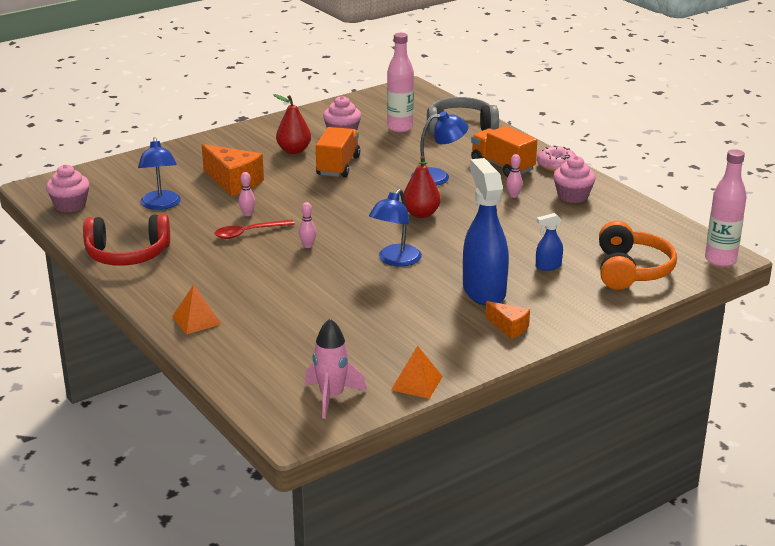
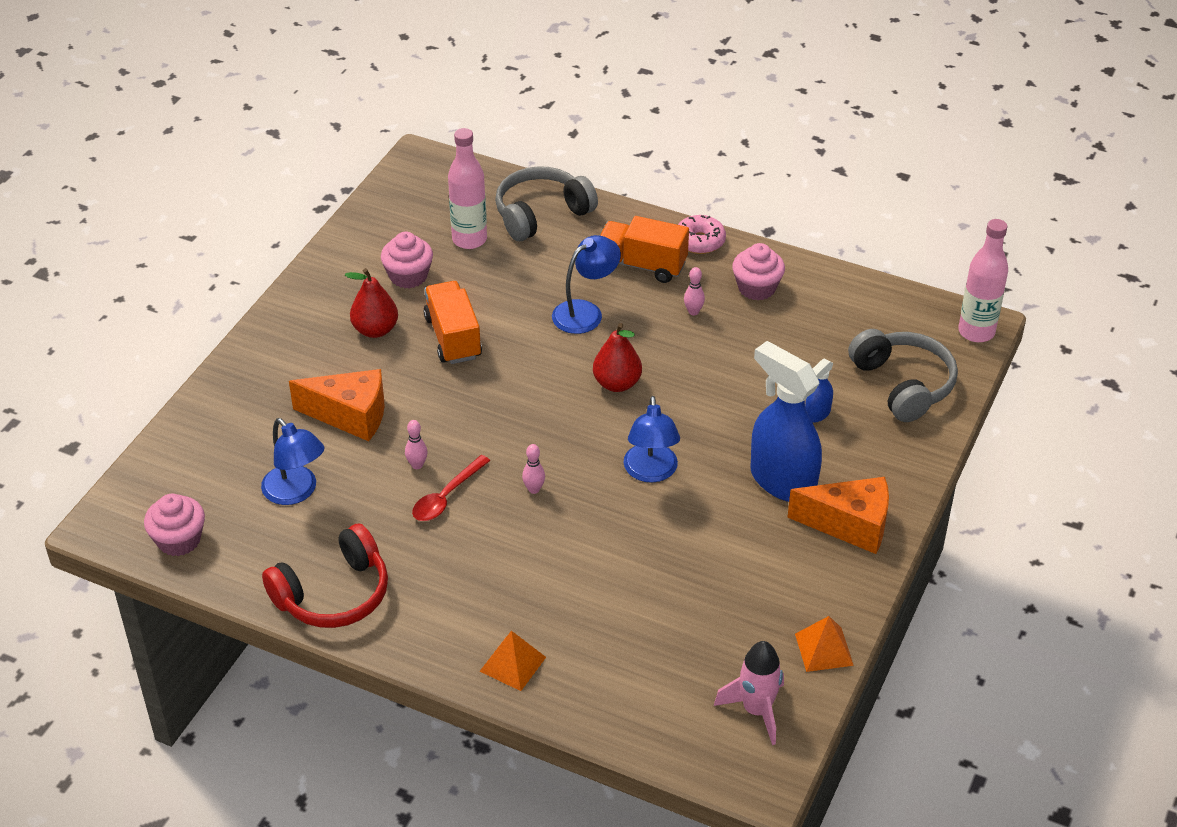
camera: 30 degrees left, 15 degrees up
(509, 327) = (850, 525): orange cheese -> orange cheese, size x1.79
(631, 270) = (903, 384): orange headphones -> grey headphones

